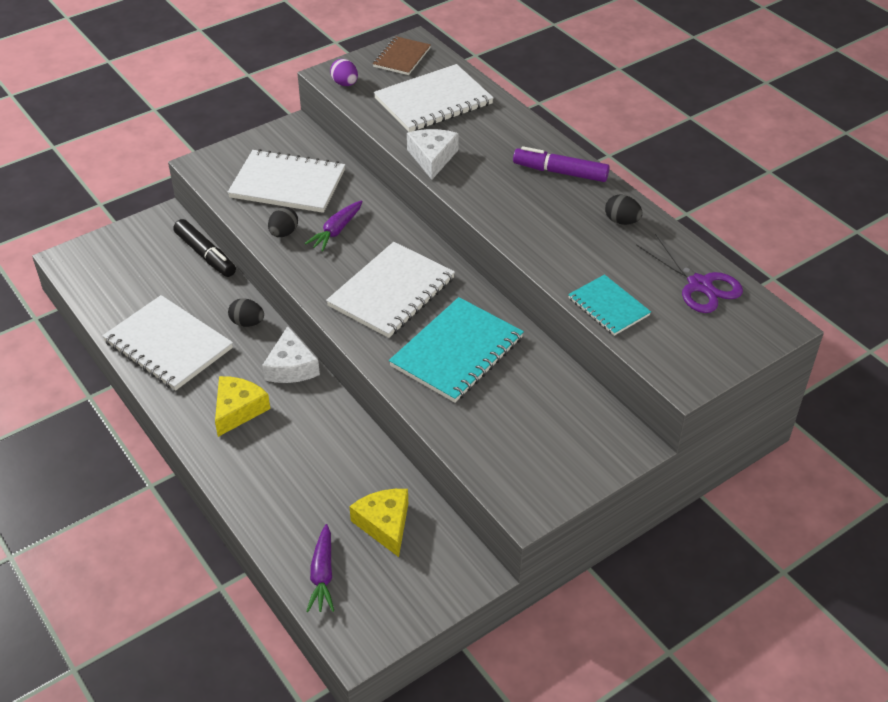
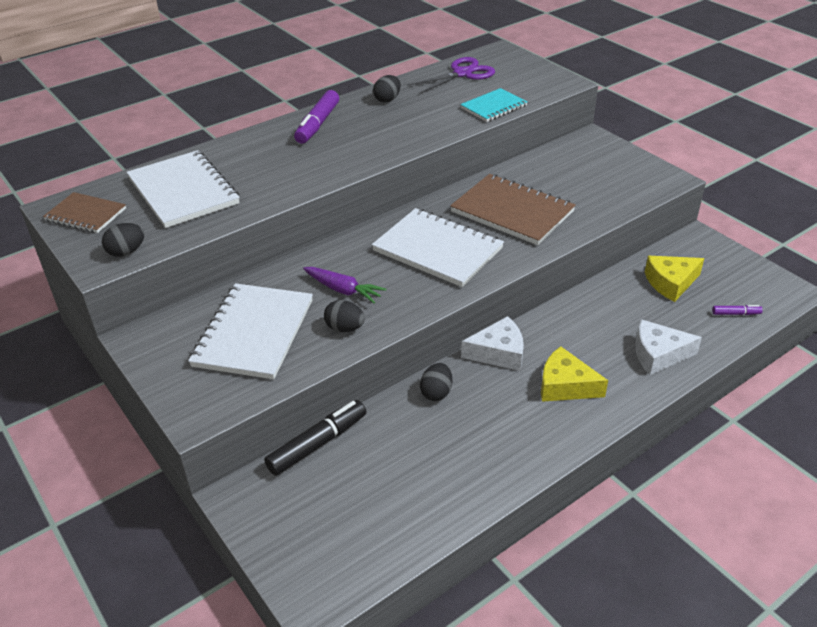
camera: 90 degrees left, 5 degrees down
(168, 345) = (478, 456): white notebook -> none
(322, 575) = (736, 313): purple carrot -> purple marker
(345, 84) = (126, 252): purple egg -> black egg
(432, 158) = (286, 189): white cheese -> white cheese (658, 354)
(457, 352) = (512, 212): turquoise notebook -> brown notebook

